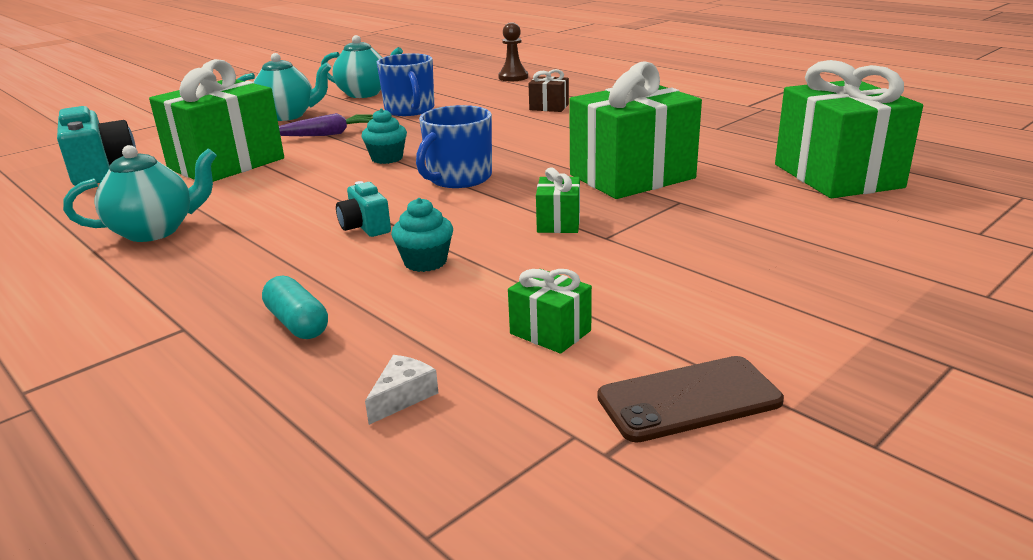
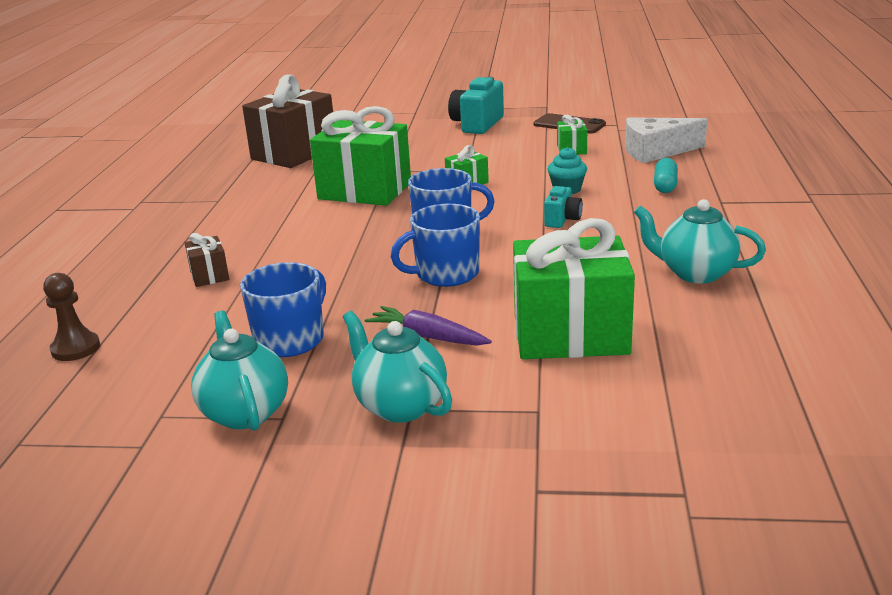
camera: 130 degrees left, 0 degrees up
(101, 171) = (699, 388): turquoise camera -> turquoise camera (477, 124)
(387, 158) = (446, 274): turquoise cupcake -> blue mug
(402, 396) = (656, 151): white cheese -> white cheese, size x2.28
(837, 176) = (294, 153): green gift -> brown gift

